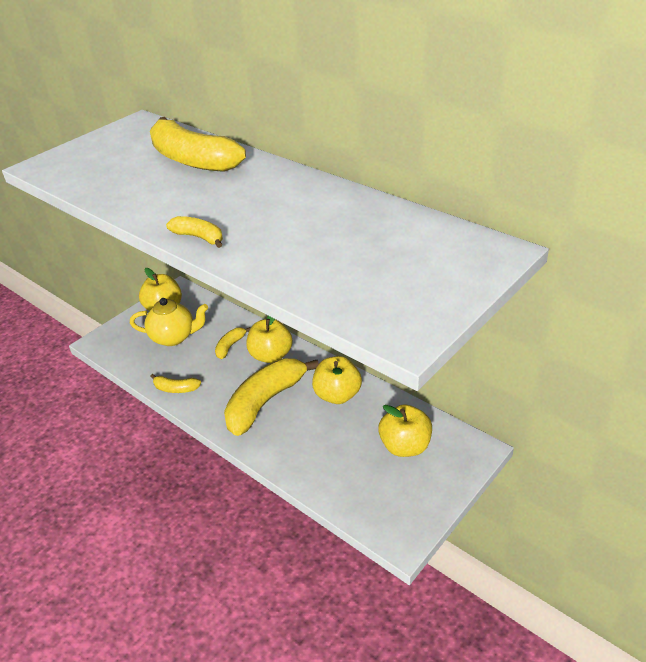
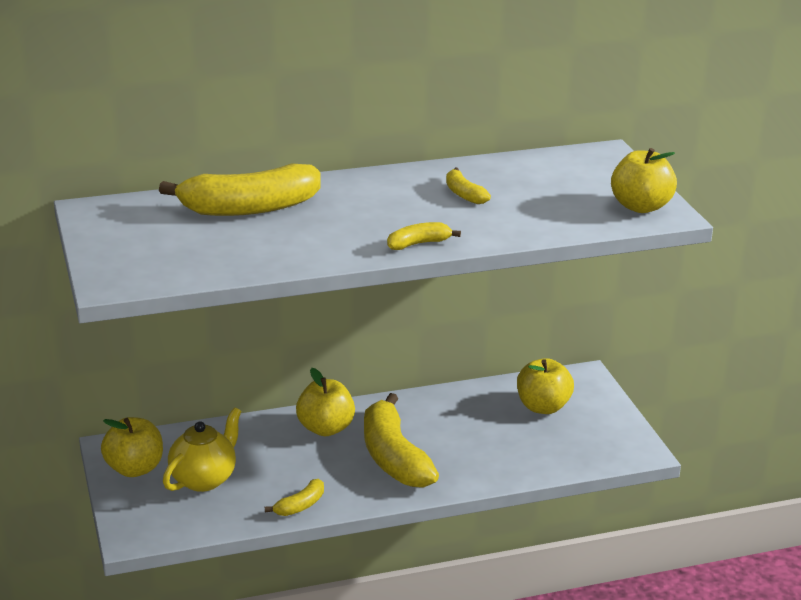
camera: 60 degrees left, 10 degrees down
(230, 346) = (274, 447): yellow banana -> yellow banana (464, 194)
(337, 395) = (435, 414): yellow apple -> yellow apple (640, 207)

